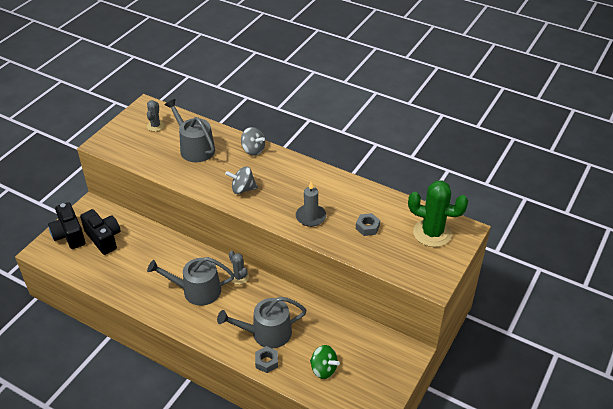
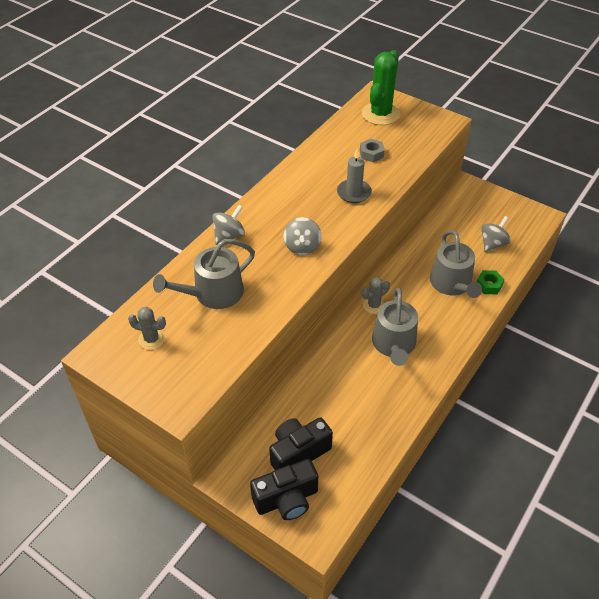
camera: 85 degrees left, 5 degrees up
(266, 362) = (489, 285): grey nut -> green nut
(323, 369) = (493, 244): green spinning top -> grey spinning top

